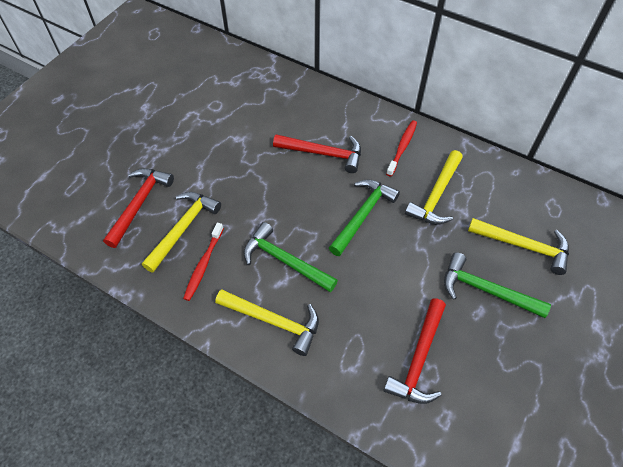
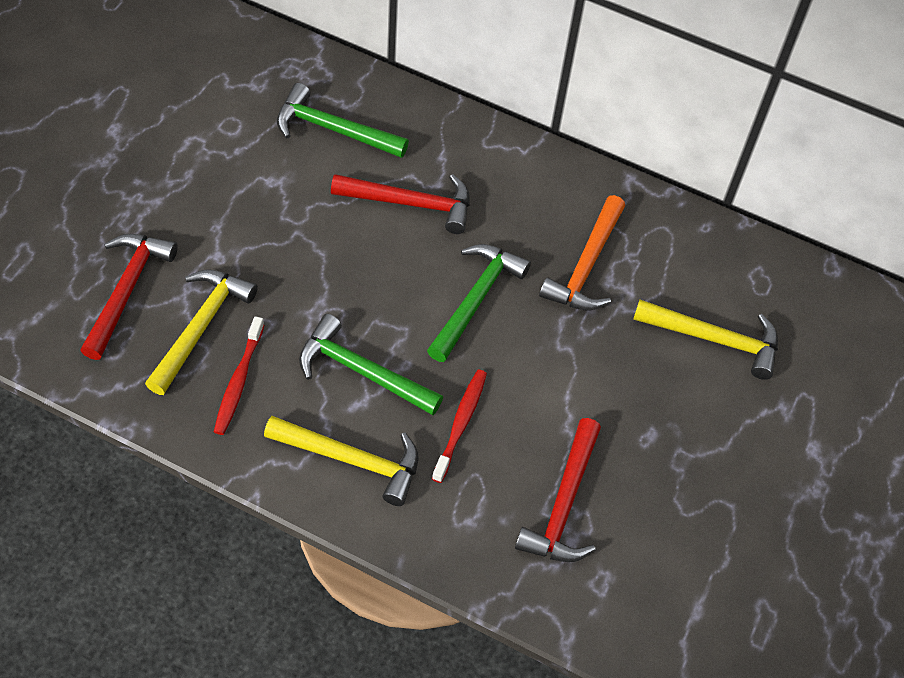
camera: 10 degrees left, 0 degrees up
(402, 148) = (533, 191): red toothbrush -> red toothbrush (460, 424)
(436, 195) = (586, 266): yellow hammer -> orange hammer
(485, 290) = (658, 404): green hammer -> green hammer (333, 129)

